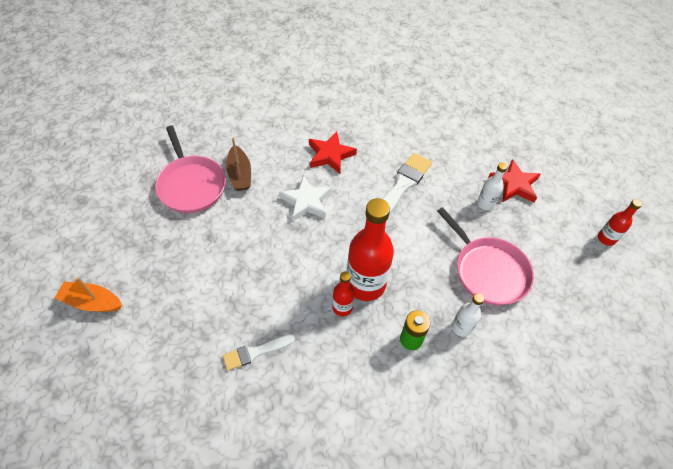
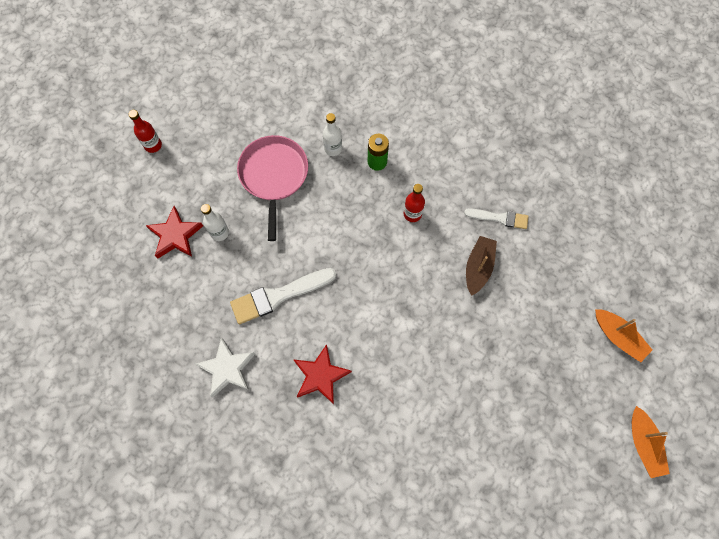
camera: 145 degrees left, 15 degrees up
(49, 231) = (643, 444): none -> orange boat
(191, 185) = (483, 421): pink pan -> none
(240, 174) = (427, 406): brown boat -> brown boat (478, 267)
(306, 201) = (380, 332): white star -> white star (227, 369)
(365, 284) = (381, 222): red bottle -> none

